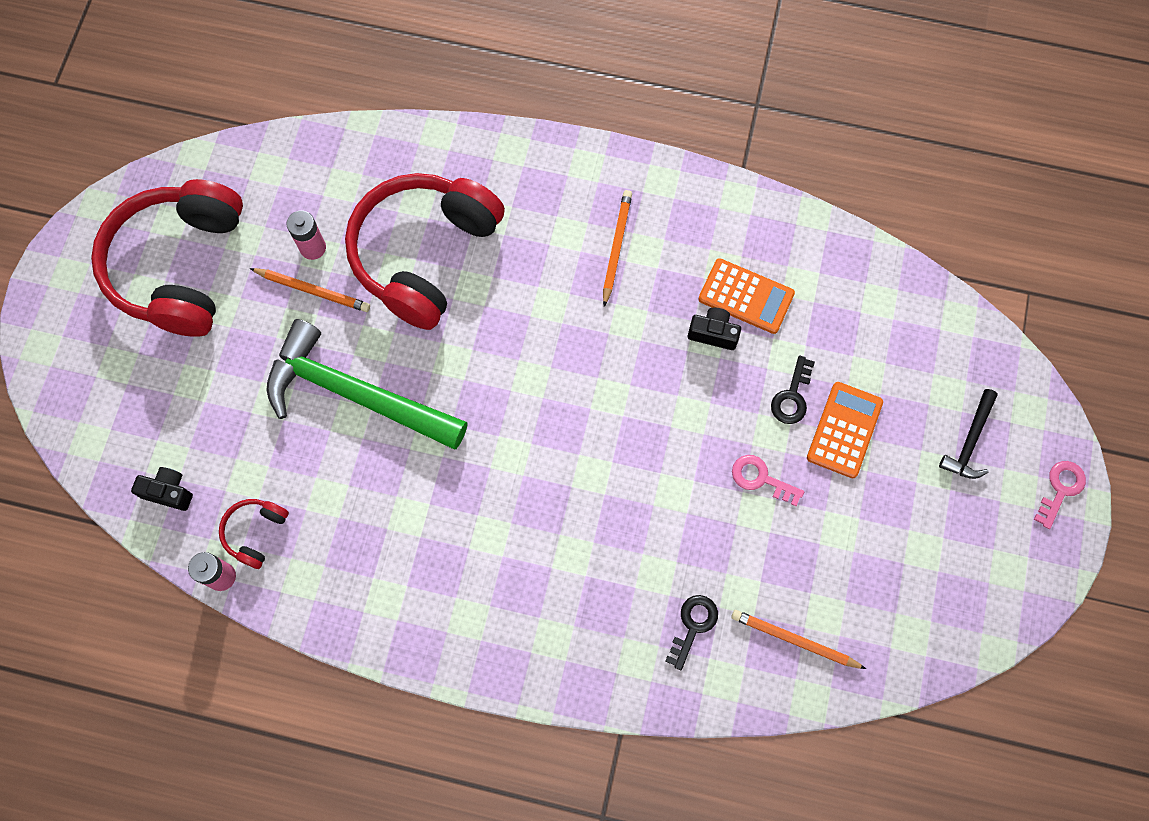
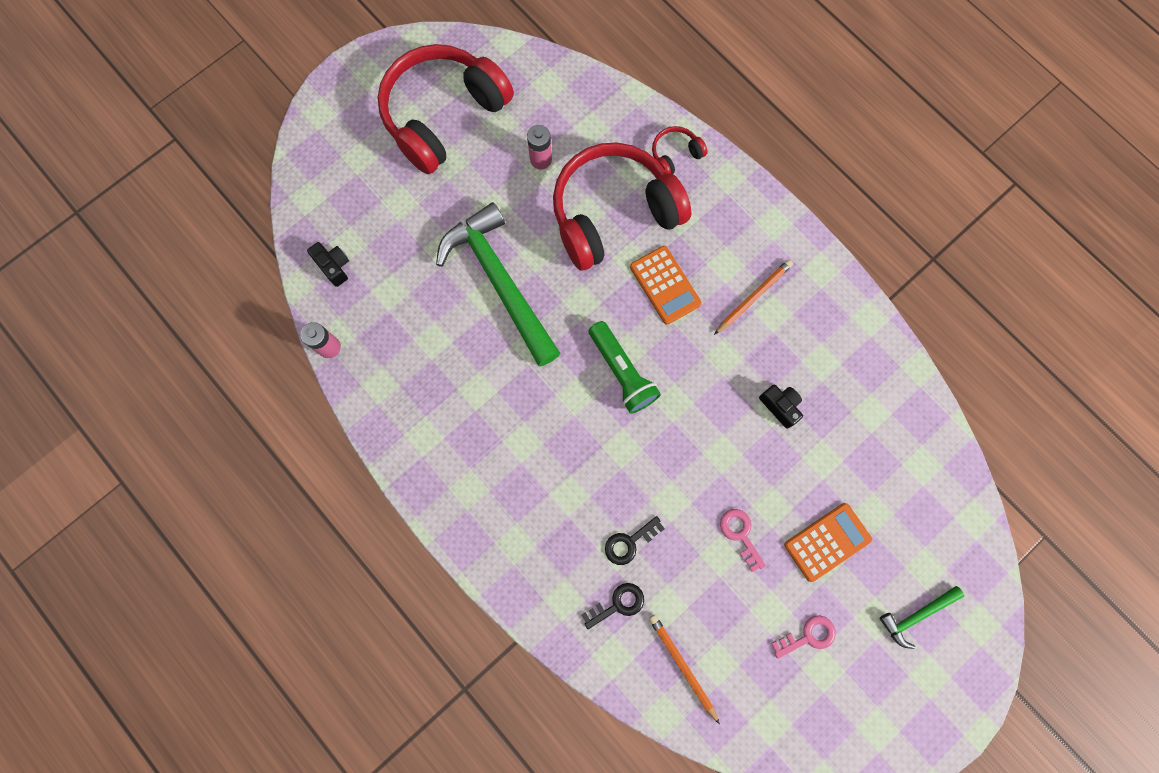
camera: 35 degrees right, 5 degrees up
(255, 532) = (370, 332): red headphones -> red headphones (675, 155)
(313, 291) = (520, 190): orange pencil -> none
(540, 402) = (622, 372): none -> green flashlight
(746, 296) = (823, 395): orange calculator -> orange calculator (665, 285)
(792, 396) = (806, 491): black key -> black key (629, 542)
(970, 441) = (917, 615): black hammer -> green hammer
(1060, 489) = (961, 699): pink key -> pink key (808, 636)

